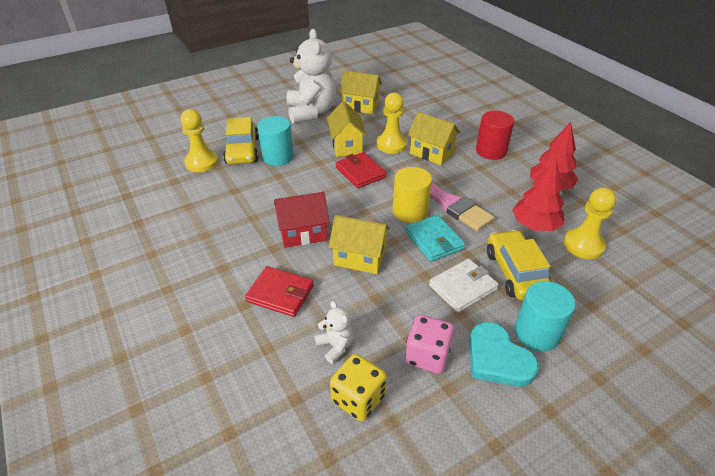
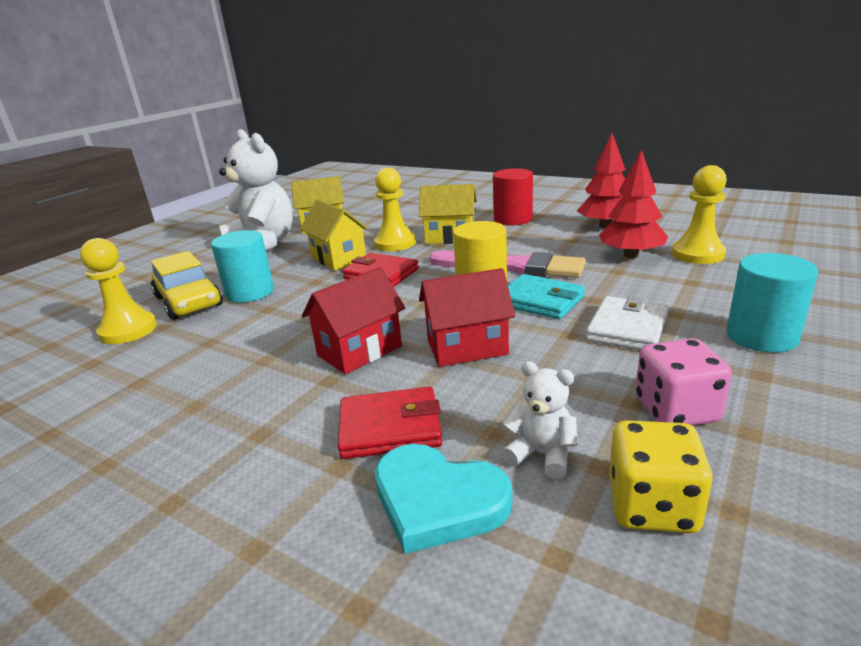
camera: 25 degrees left, 15 degrees down
(359, 258) = (467, 347): yellow house -> red house
(497, 359) = (758, 377): turquoise heart -> turquoise heart (438, 501)
(516, 272) = (665, 296): yellow car -> none

